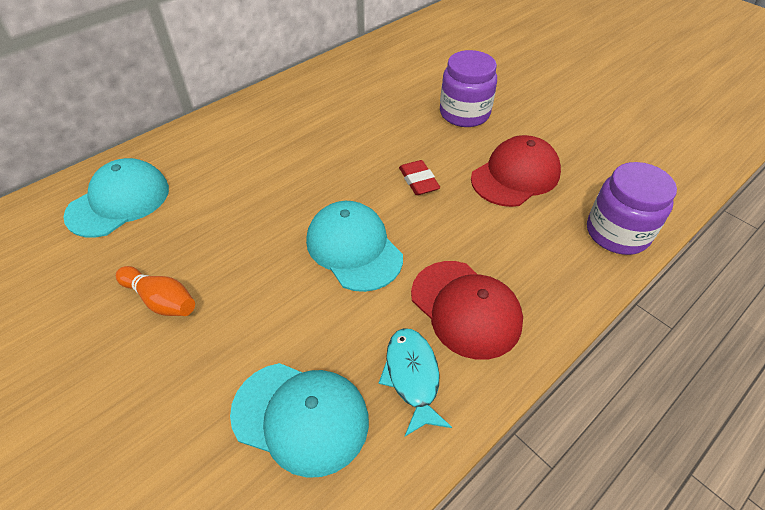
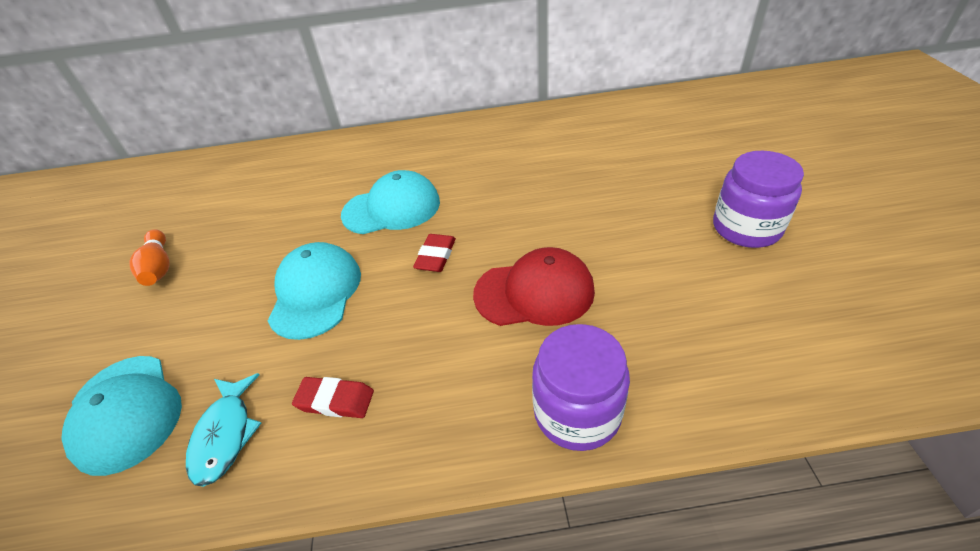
camera: 40 degrees right, 5 degrees down
(119, 201) = (219, 181): turquoise cap -> turquoise cap (391, 208)
(412, 377) = (225, 435): turquoise fish -> turquoise fish turned 150 degrees clockwise
(464, 113) = (554, 207): purple jar -> purple jar (746, 228)
(465, 308) = (335, 400): red cap -> red eraser

